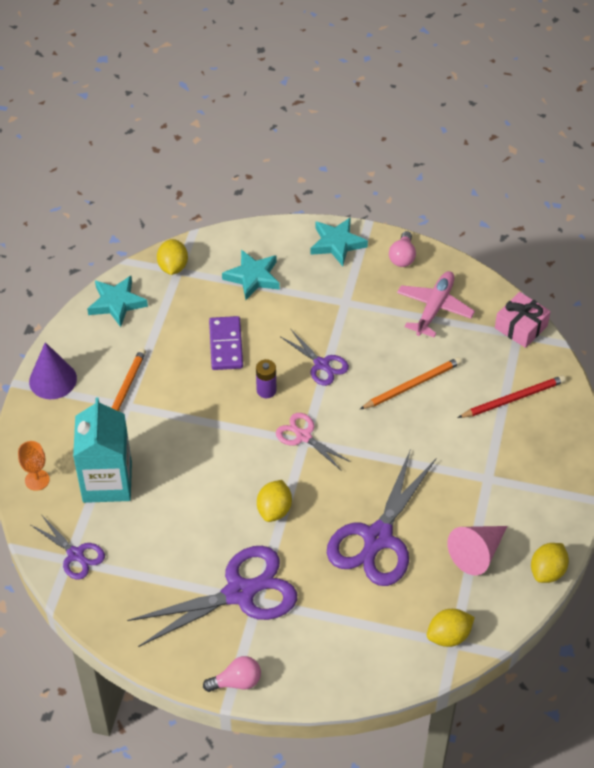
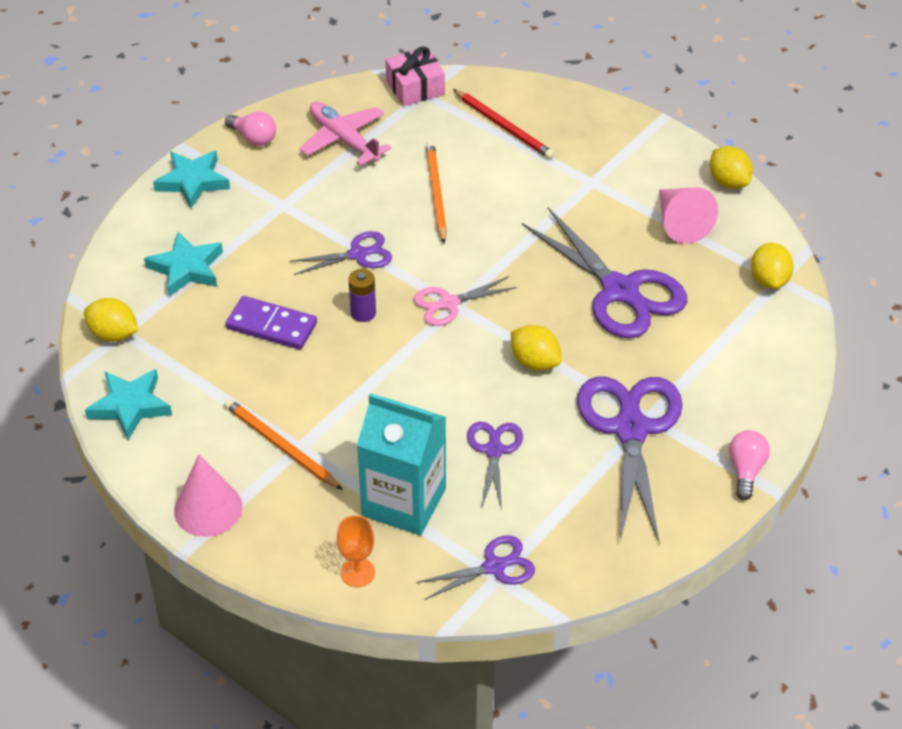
camera: 65 degrees left, 5 degrees down
(53, 380) = (208, 509): purple cone -> pink cone
(177, 516) = (494, 450): none -> purple scissors
(513, 399) = (504, 127): red pencil -> red pencil turned 135 degrees clockwise

